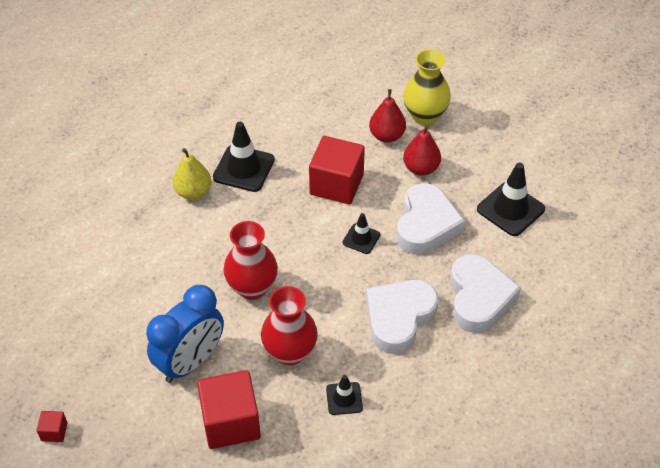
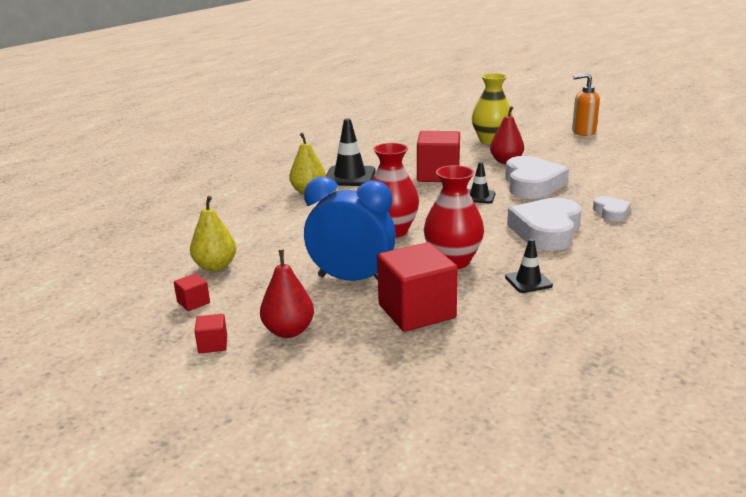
camera: 10 degrees left, 25 degrees down
(48, 368) = (193, 302): none -> red cube
(76, 314) = (215, 266): none -> yellow pear
(190, 362) = (351, 279): blue clock -> blue clock turned 105 degrees counterclockwise
(387, 136) = (466, 151): red pear -> red pear (289, 331)
(479, 298) = (611, 213): white heart -> white heart, size x0.51
(510, 209) = (598, 170): black traffic cone -> none
(539, 115) = (583, 132): none -> orange soap dispenser

